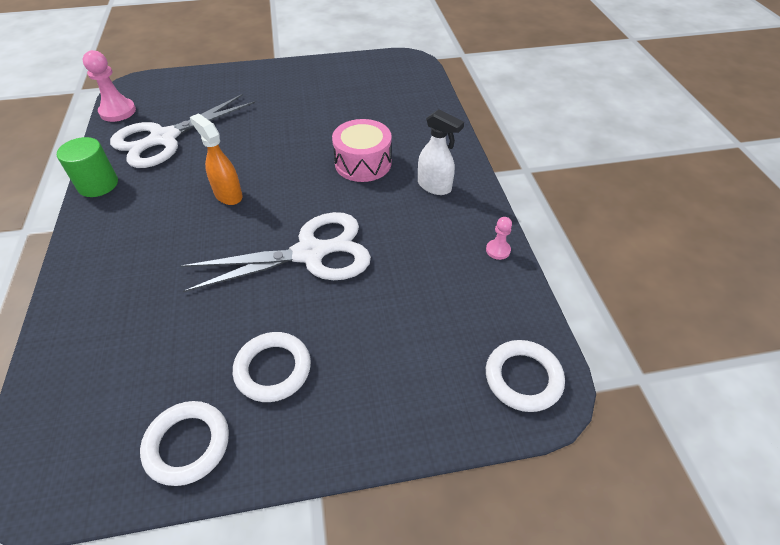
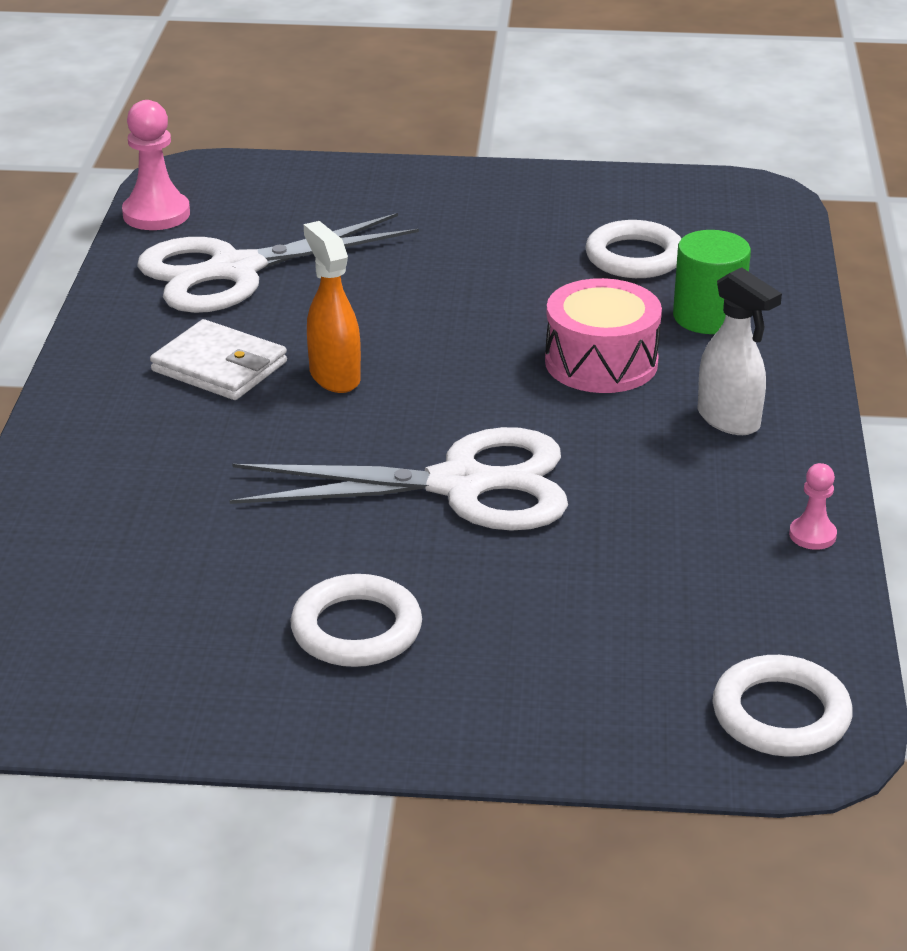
camera: 15 degrees right, 15 degrees down
(98, 184) = (107, 327): green cylinder -> green cylinder (708, 317)
(164, 199) = (219, 366): none -> white wallet
(187, 444) = (202, 694): white ring -> white ring (634, 257)

